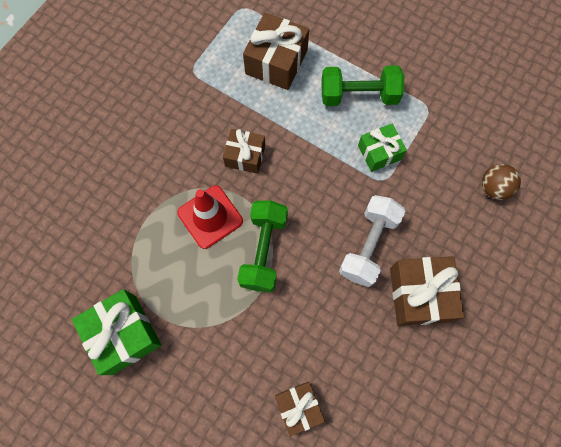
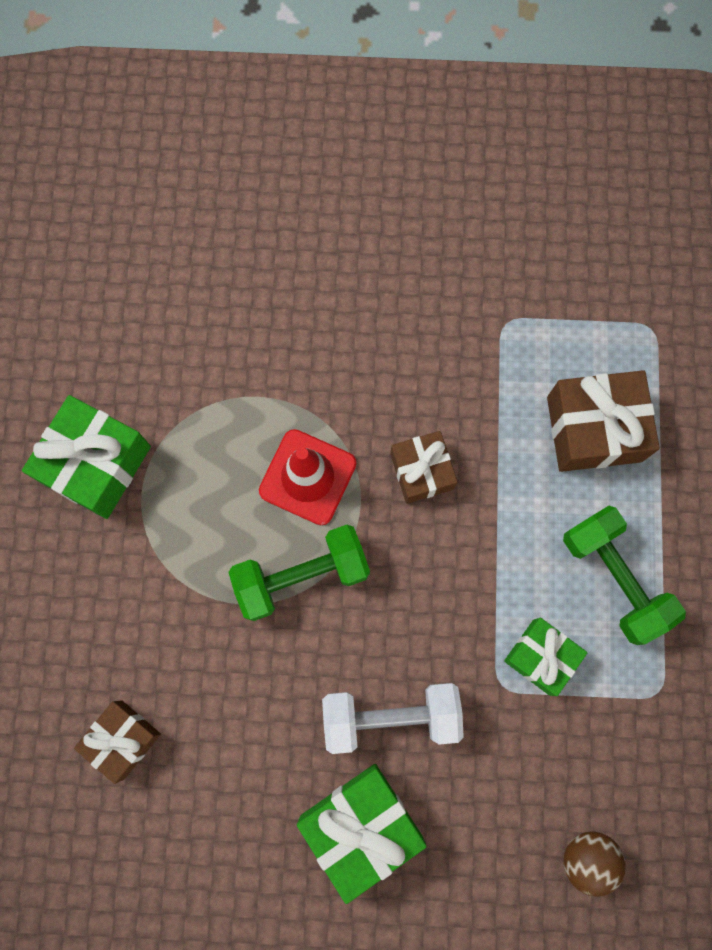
camera: 60 degrees right, 5 degrees up
(419, 294) = (361, 825): brown gift -> green gift

